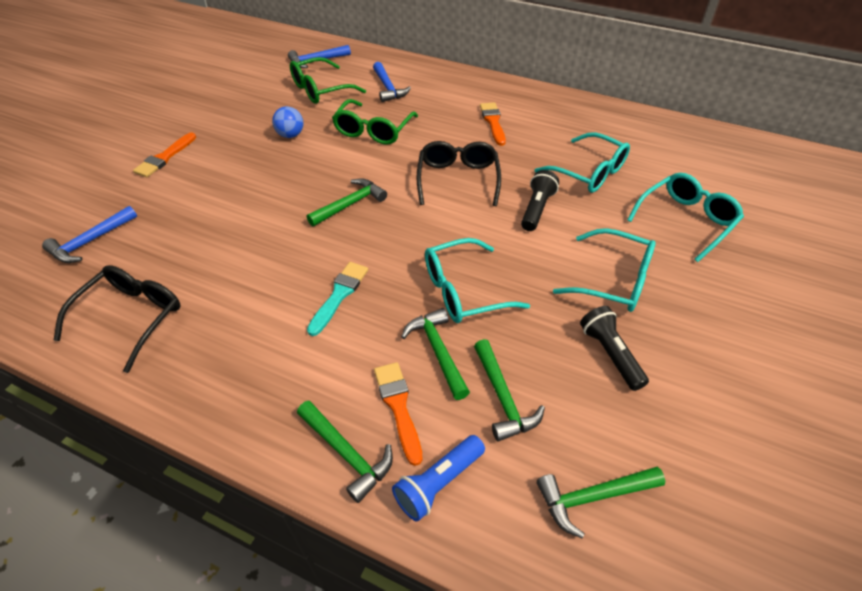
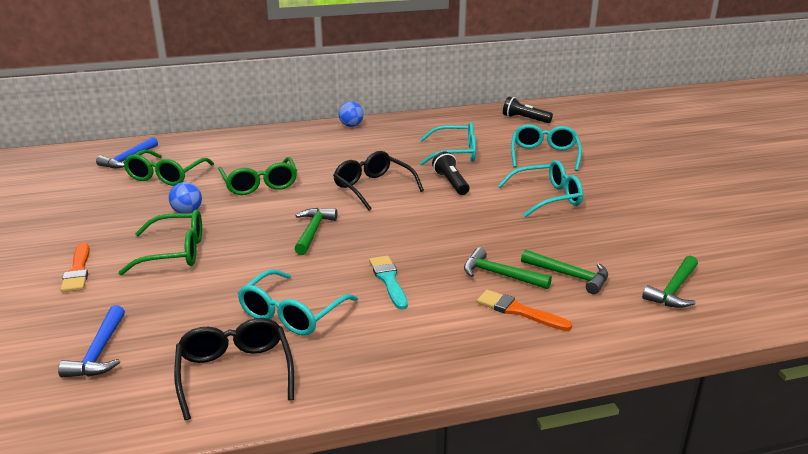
camera: 40 degrees left, 20 degrees down
(235, 172) = (174, 252): none -> green glasses
(347, 453) = (523, 348): green hammer -> none
(388, 88) = (229, 156): blue hammer -> none
(438, 483) = (594, 329): blue flashlight -> none
(464, 291) = (469, 240): turquoise glasses -> turquoise glasses (292, 313)
(493, 122) = (348, 149): orange brush -> none
(530, 94) = (351, 126): none -> blue ball
(610, 354) = (594, 229): black flashlight -> black flashlight (524, 119)

